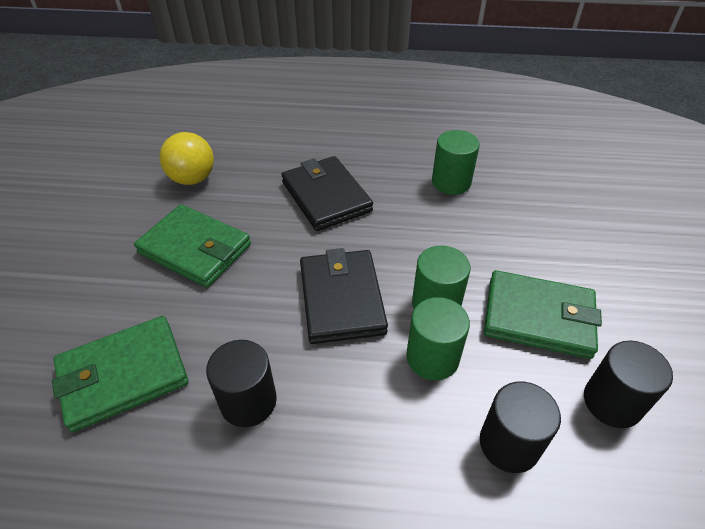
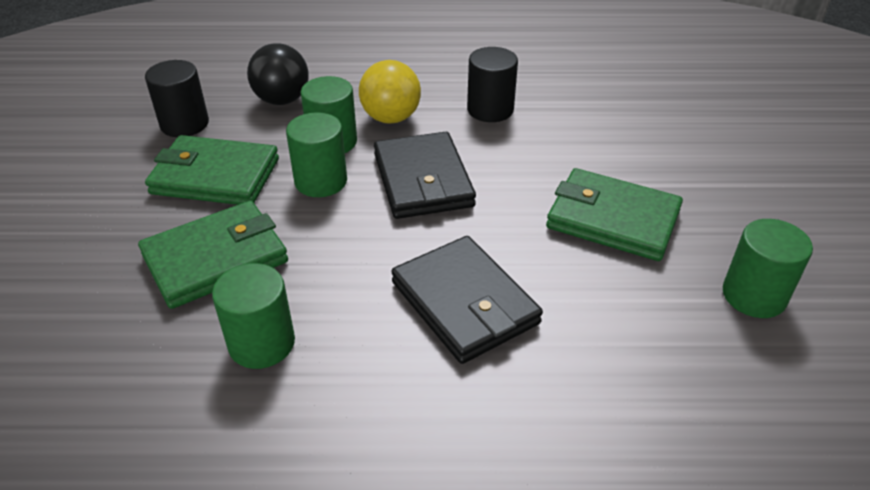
camera: 175 degrees right, 5 degrees down
(123, 375) = (605, 118): green wallet -> green wallet (216, 258)
(140, 190) = (753, 296): none -> green cylinder
(192, 179) = (689, 321): yellow ball -> yellow ball (391, 118)
(509, 444) = (282, 100): black cylinder -> black ball

